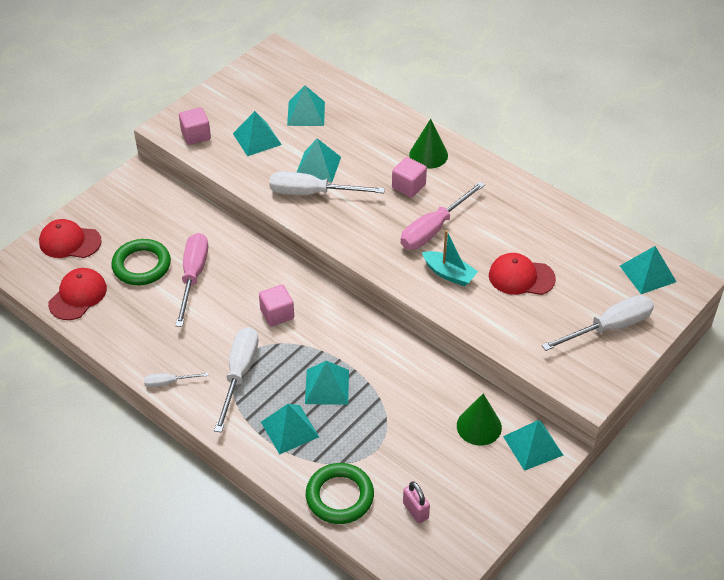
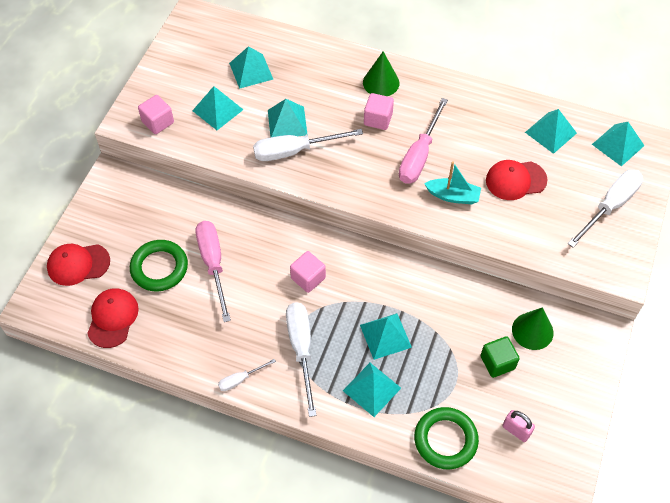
camera: 20 degrees left, 10 degrees up
(428, 444) = (497, 362): none -> green cube
(533, 445) = (584, 334): turquoise pyramid -> turquoise pyramid (550, 132)

